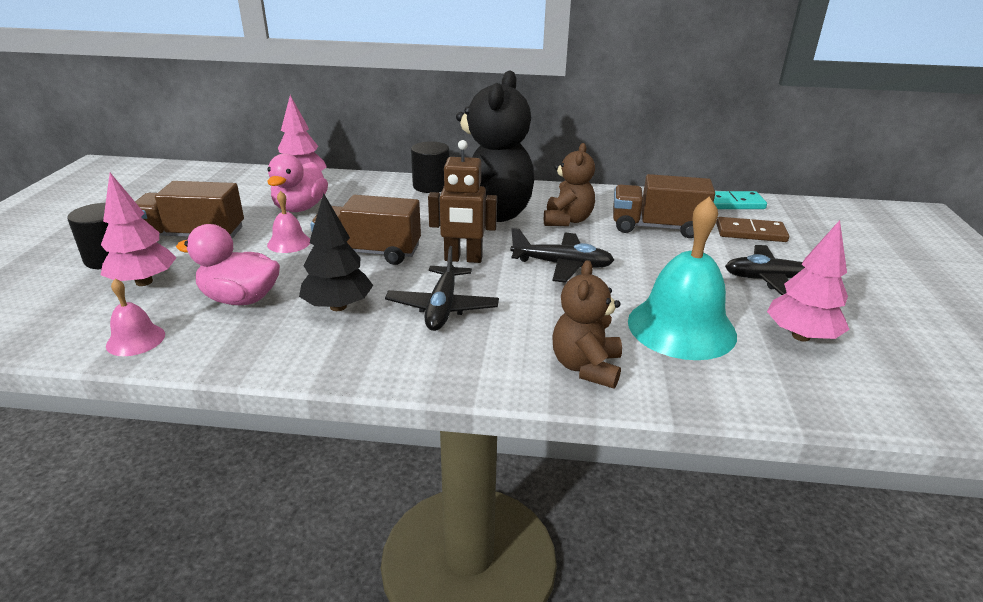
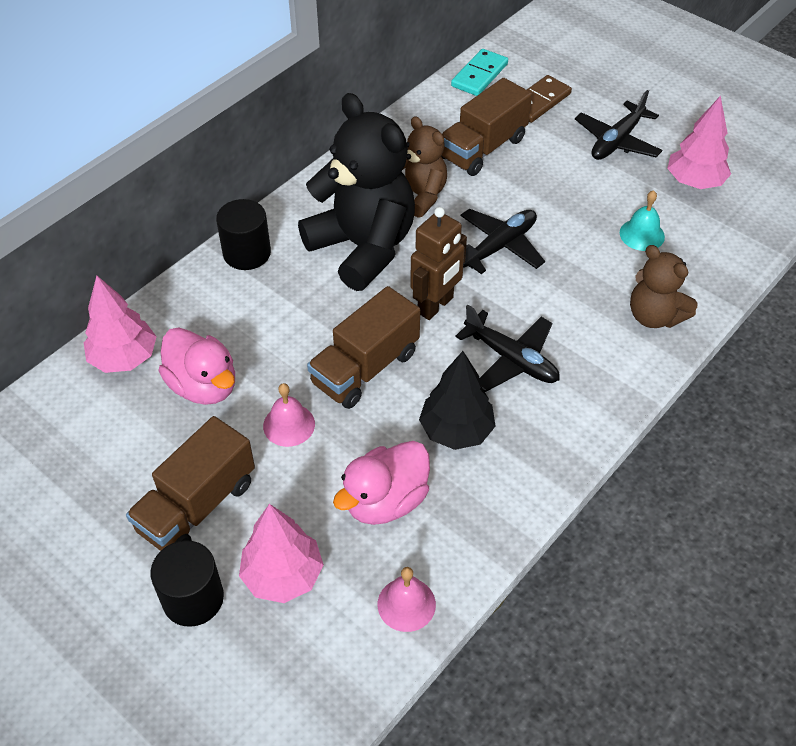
camera: 55 degrees left, 20 degrees up
(681, 327) = (642, 234): turquoise bell -> turquoise bell, size x0.48

